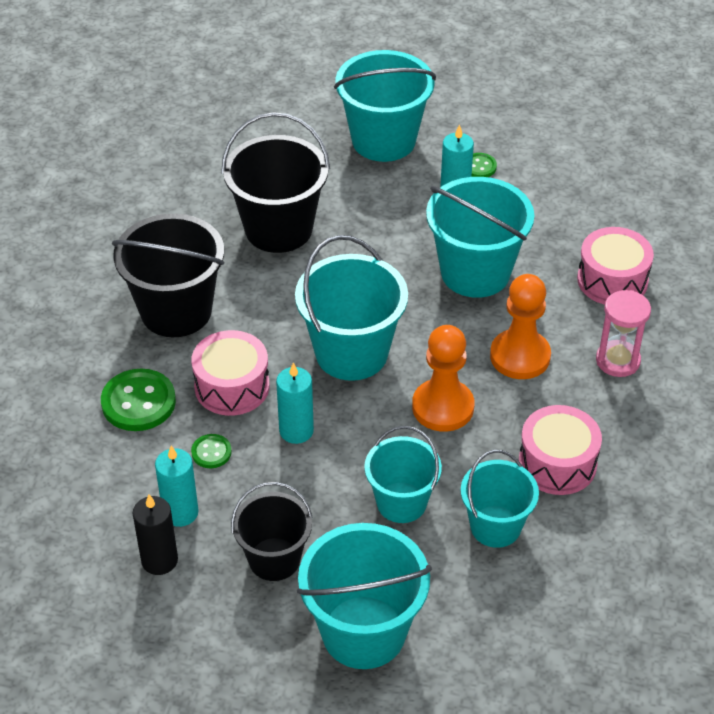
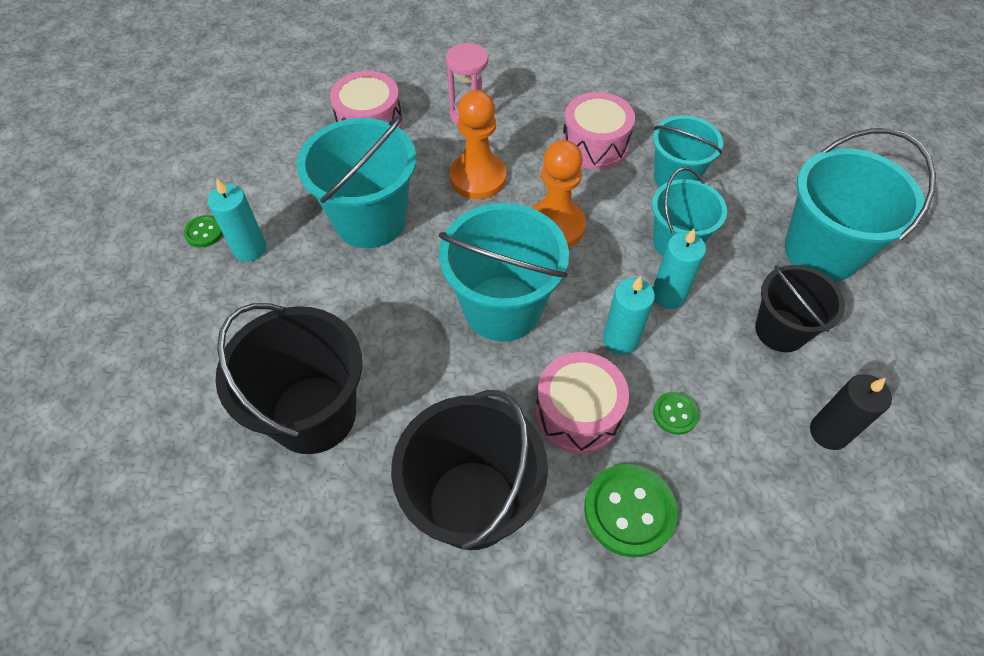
camera: 100 degrees left, 10 degrees up
(180, 512) = (763, 426): turquoise candle -> turquoise candle (668, 295)
(383, 140) = (150, 327): turquoise bucket -> none

